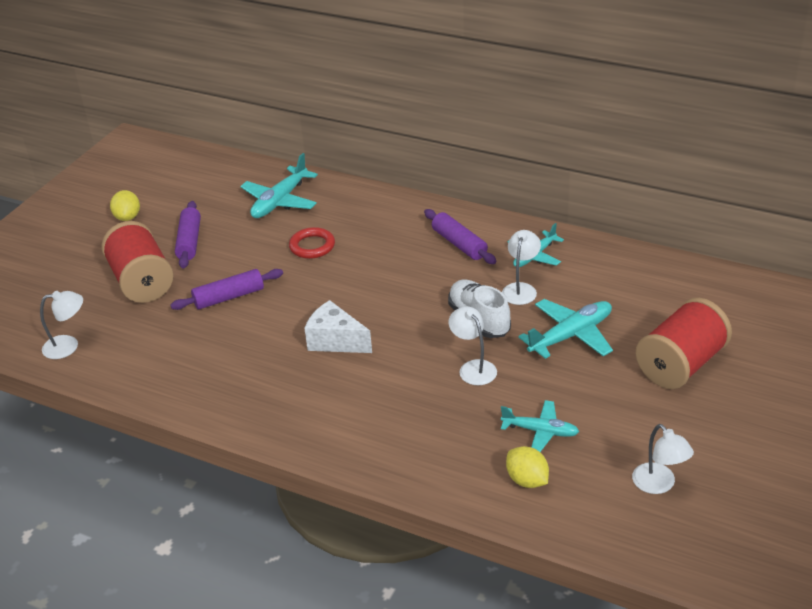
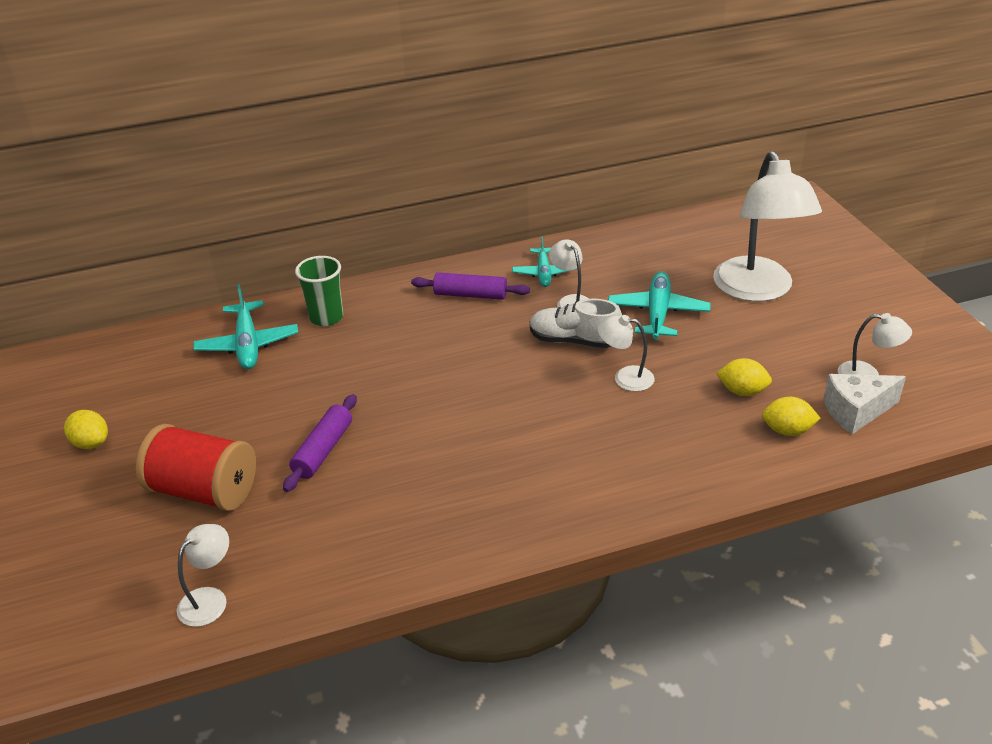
camera: 45 degrees left, 0 degrees up
(189, 241) = (202, 427): purple rolling pin -> none
(312, 246) = (340, 364): red ring -> none
(335, 341) = (483, 426): white cheese -> white cheese (856, 412)
(347, 208) = (326, 317): none -> green cup
(540, 431) = (742, 391): turquoise plane -> yellow lemon
(681, 365) = (757, 290): red spool -> white lamp

